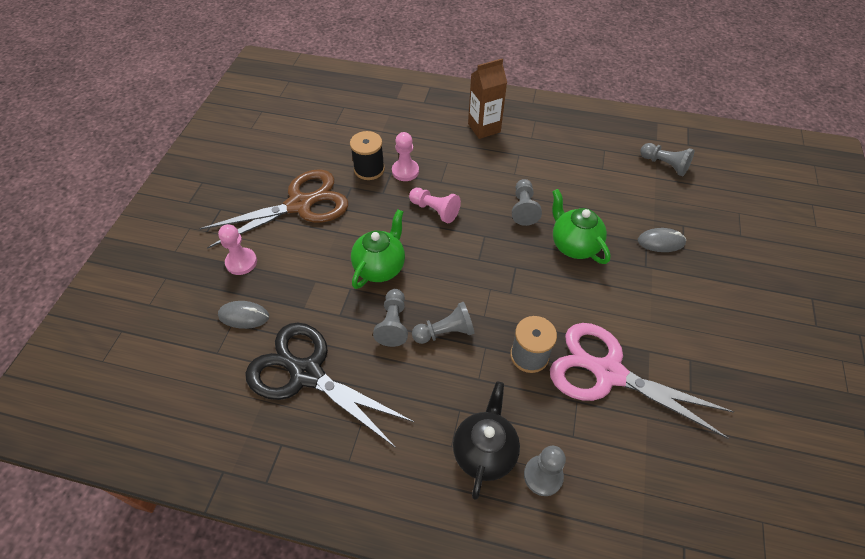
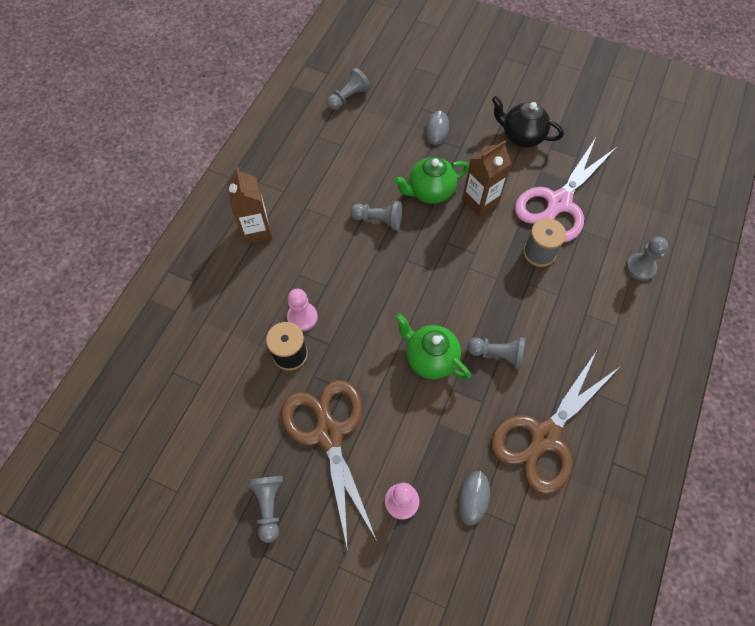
camera: 80 degrees left, 10 degrees up
(307, 374) = (544, 436): black scissors -> brown scissors
(435, 210) = (365, 297): pink pawn -> none
(445, 332) = (510, 312): grey pawn -> grey pawn (269, 506)
(484, 452) = (621, 303): black teapot -> black teapot (521, 136)
(579, 291) = (480, 201): none -> brown carton

